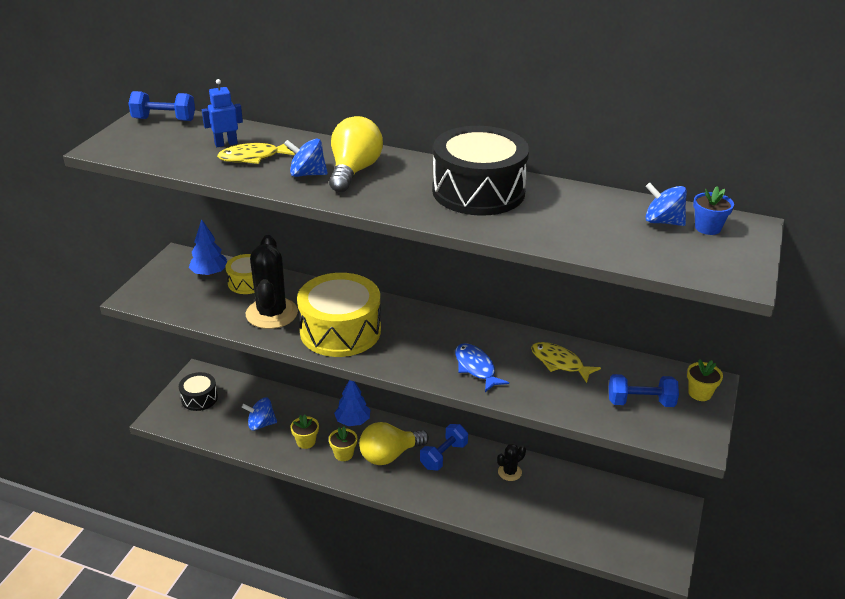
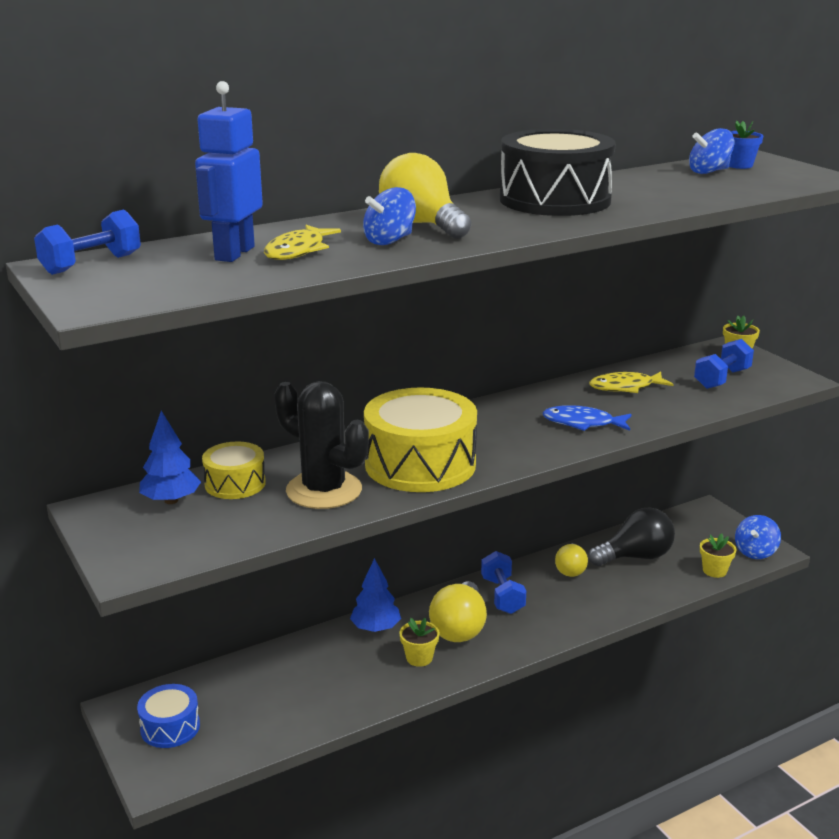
camera: 50 degrees left, 10 degrees down
(199, 398) = (170, 727): black drum -> blue drum
(226, 144) = (234, 253): blue robot -> blue robot, size x1.63
(261, 424) = (289, 696): blue spinning top -> blue spinning top (755, 552)
(306, 442) = (365, 676): yellow flower pot -> yellow flower pot (714, 571)
(509, 472) = (570, 569): black cactus -> yellow light bulb
(564, 497) = (635, 557): none -> black light bulb

